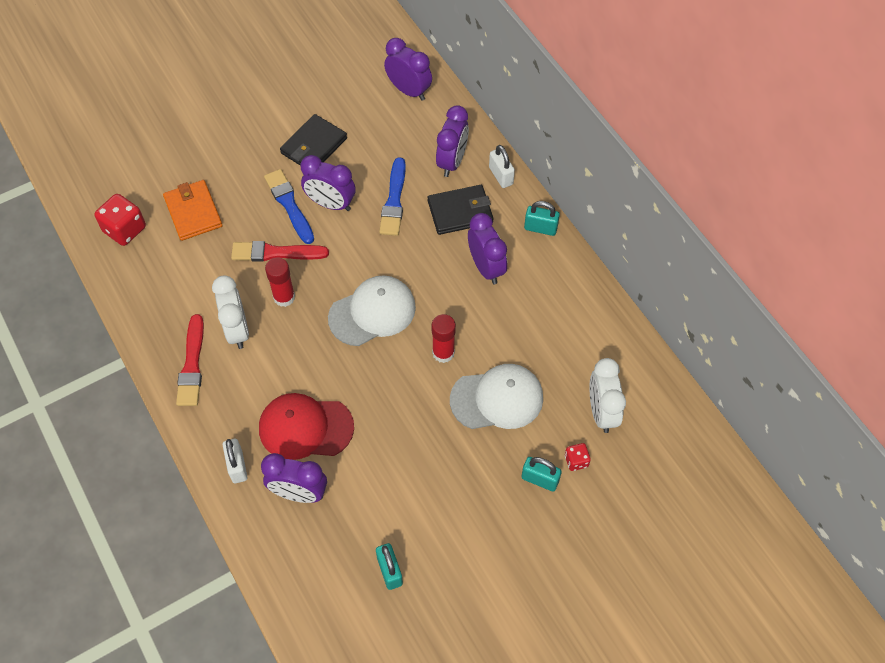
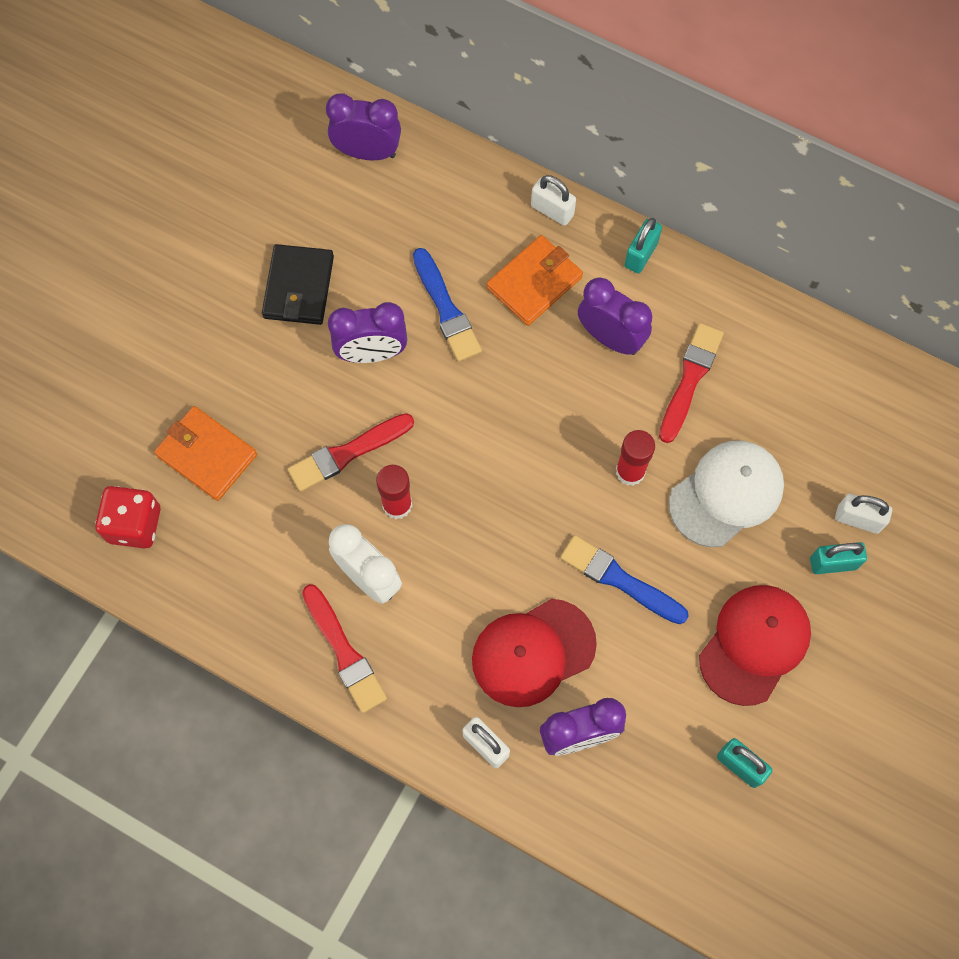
camera: 30 degrees left, 10 degrees up
(289, 205) = (321, 381): blue brush -> blue brush (619, 580)
(372, 312) = (515, 466): white cap -> none
(451, 501) = (754, 644): none -> red cap
(452, 162) = (482, 222): purple clock -> none
(460, 212) = (534, 282): black wallet -> orange wallet
(521, 317) = (690, 379): none -> red brush
(540, 228) = (641, 254): turquoise padlock -> turquoise padlock turned 45 degrees counterclockwise
(576, 461) = (858, 519): red dice -> white padlock
(601, 412) = (849, 445): white clock -> none

